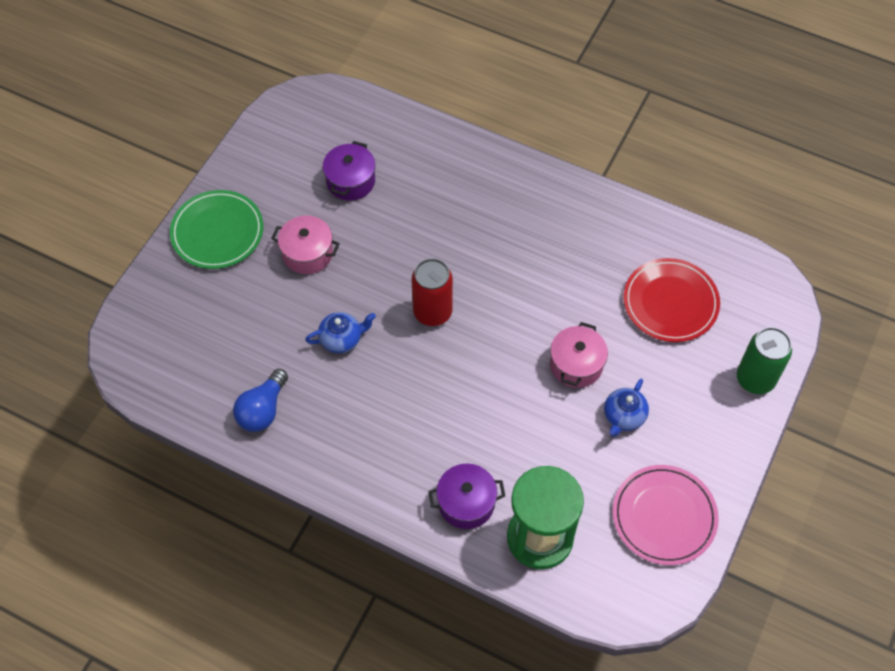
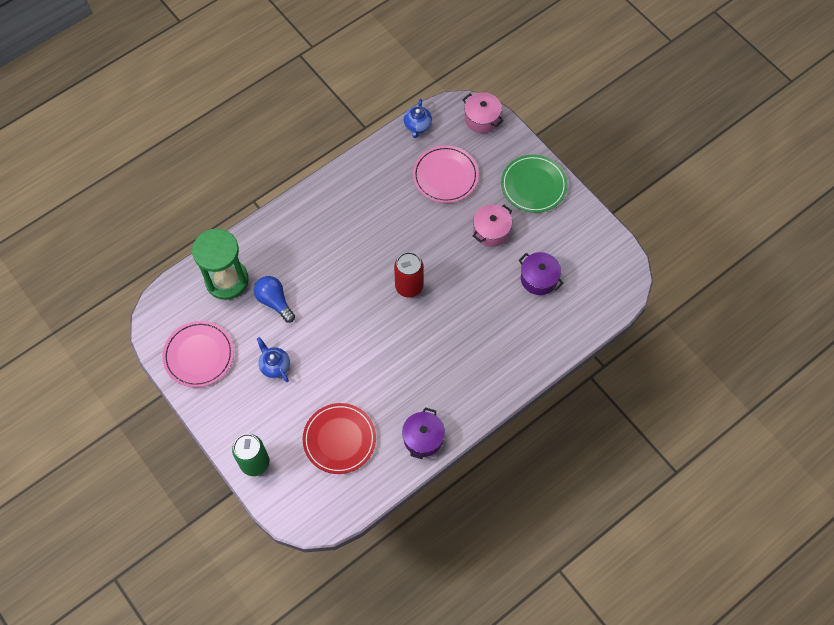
camera: 115 degrees right, 5 degrees up
(247, 336) = (445, 176): none -> pink plate
(263, 410) = (390, 167): blue light bulb -> blue light bulb (274, 301)
(342, 339) = (416, 227): blue teapot -> blue teapot (417, 126)
(466, 503) = (270, 250): purple pot -> purple pot (423, 438)
(576, 365) = (325, 355): pink pot -> pink pot (481, 119)

